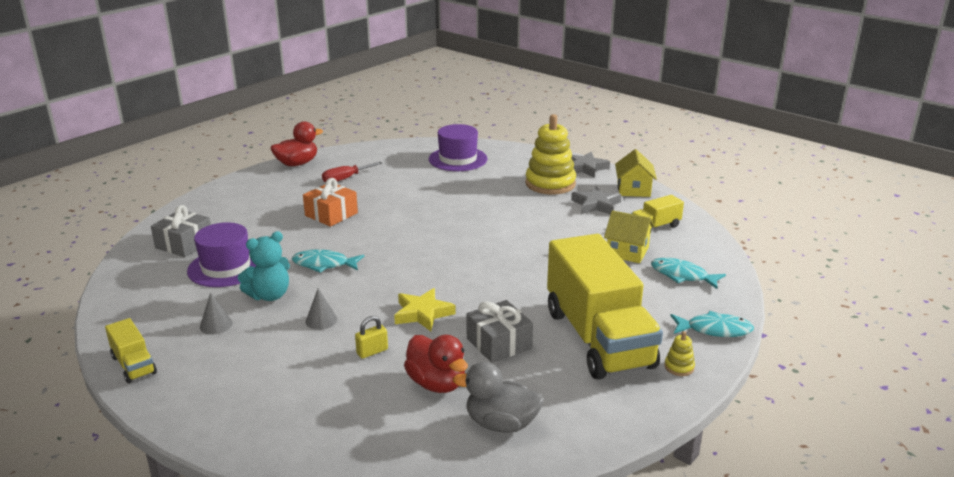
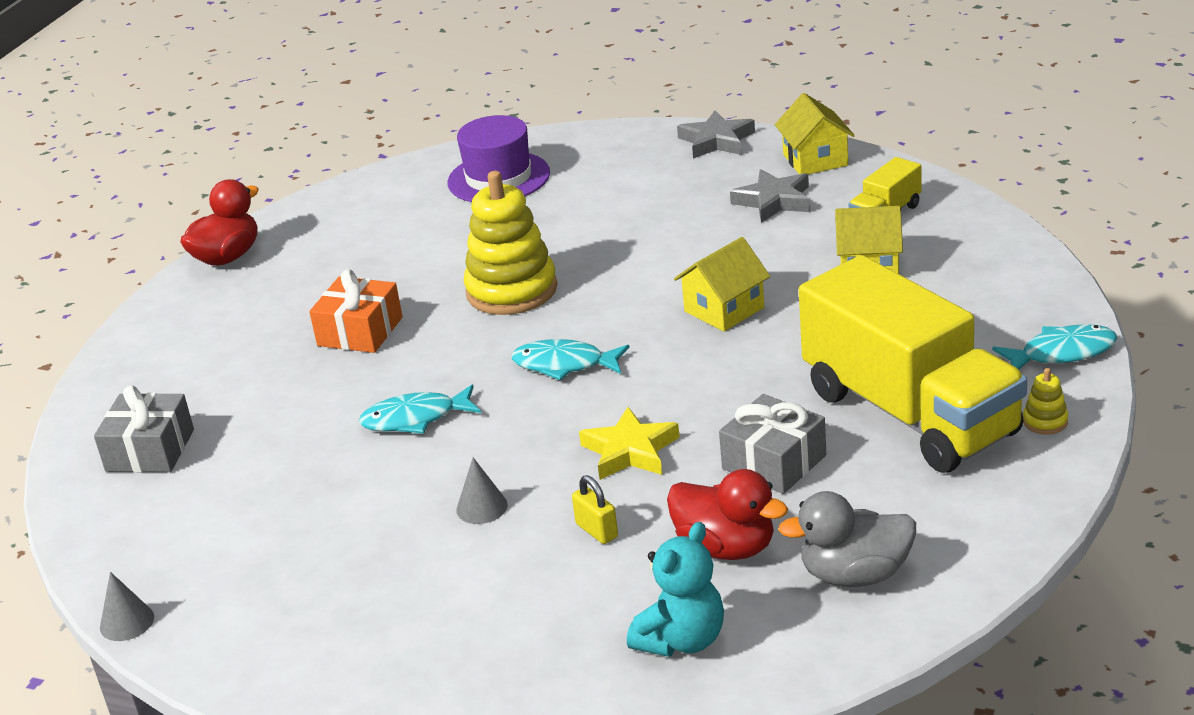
camera: 15 degrees left, 5 degrees up
(133, 365) = (241, 663): yellow truck -> none
(216, 325) = (320, 564): grey cone -> grey cone (127, 622)
(226, 267) = (257, 469): purple hat -> none
(269, 295) = (367, 493): turquoise teddy bear -> turquoise teddy bear (682, 640)
(345, 178) = (334, 262): red screwdriver -> none
(372, 352) = (597, 530): yellow padlock -> yellow padlock turned 75 degrees counterclockwise
(529, 253) = (724, 309): none -> yellow house
(550, 184) = (679, 183): yellow stacking toy -> yellow stacking toy (511, 290)
(682, 275) = (970, 283): turquoise fish -> turquoise fish (564, 364)

